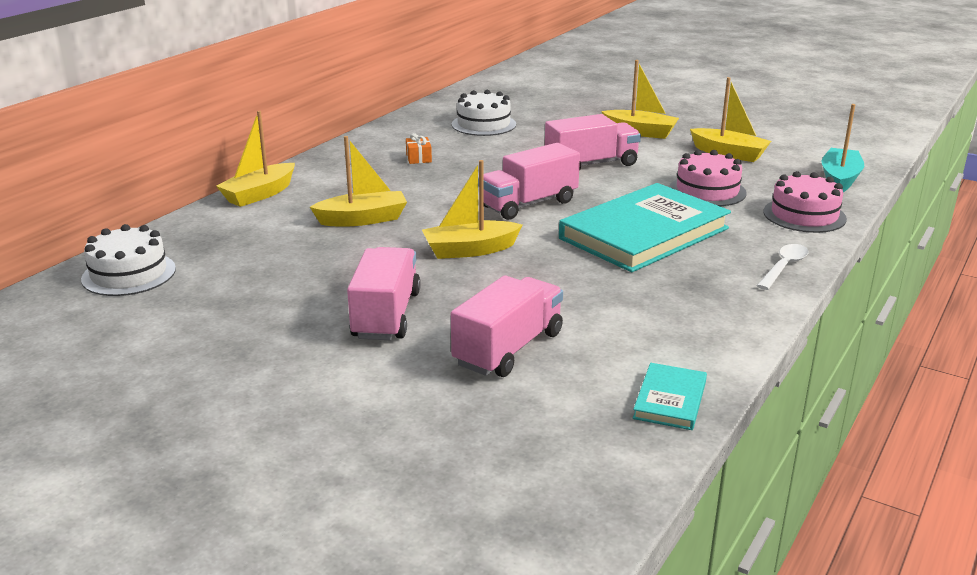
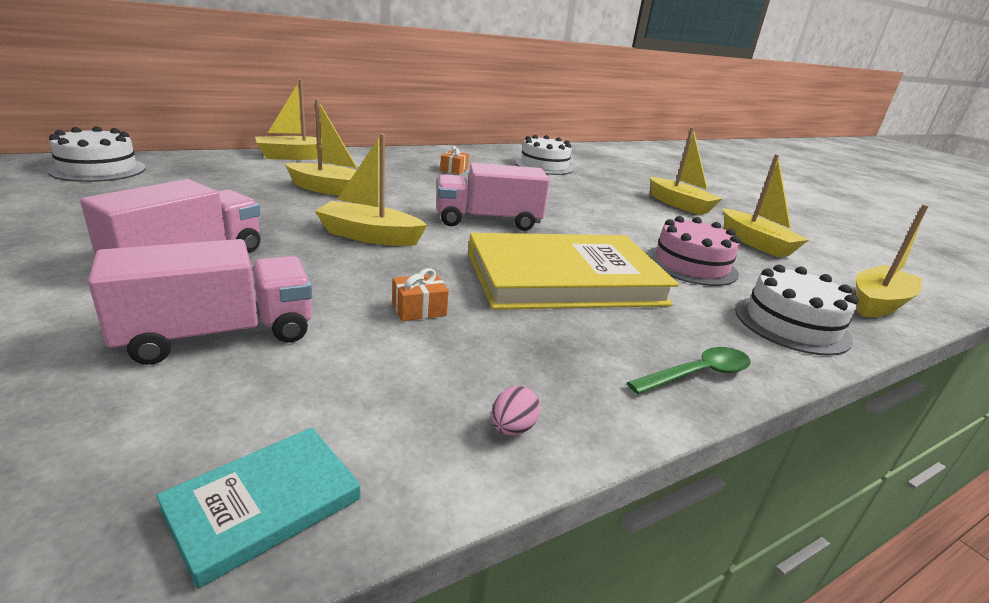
camera: 25 degrees right, 0 degrees up
(590, 289) = (419, 309): none -> orange gift
(591, 164) = (596, 212): pink truck -> none
(644, 233) = (564, 279): turquoise book -> yellow book
(729, 330) = (512, 428): none -> pink egg
(784, 267) = (698, 374): white spoon -> green spoon
(804, 215) = (791, 324): pink cake -> white cake
(839, 179) = (878, 303): turquoise boat -> yellow boat

